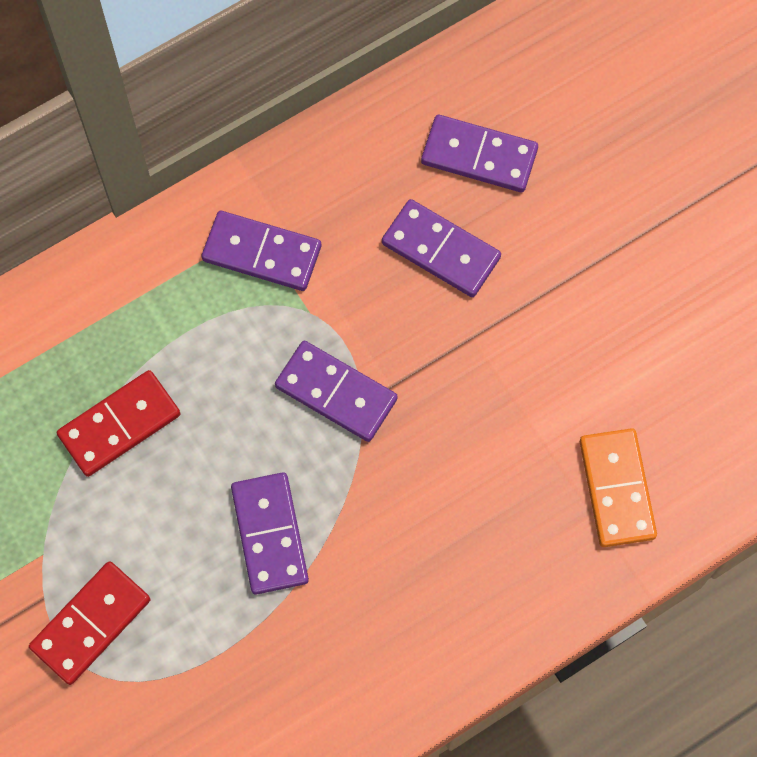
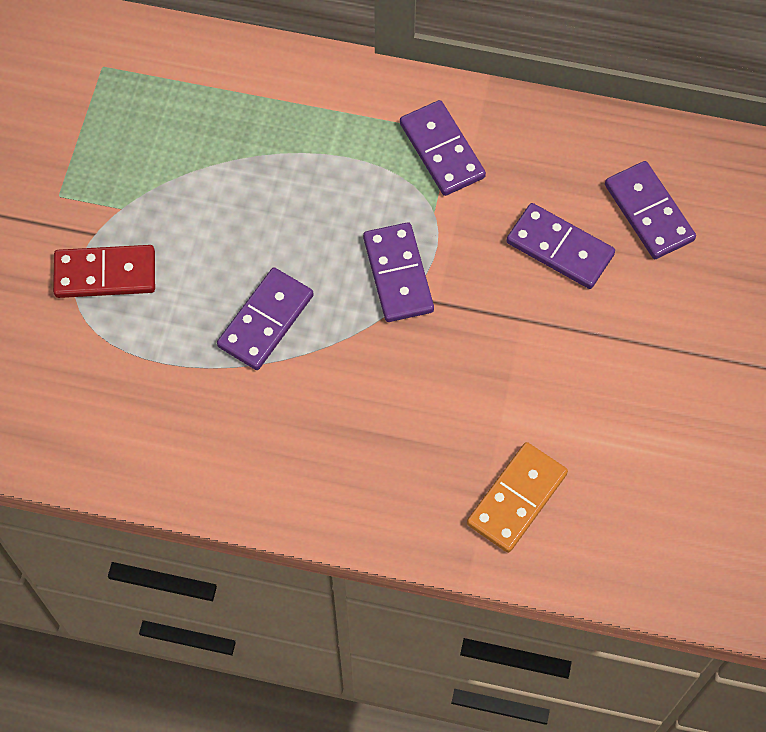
camera: 45 degrees right, 5 degrees down
(119, 425) = (246, 175): red domino -> none
(441, 250) = (560, 248): purple domino -> purple domino turned 45 degrees counterclockwise

